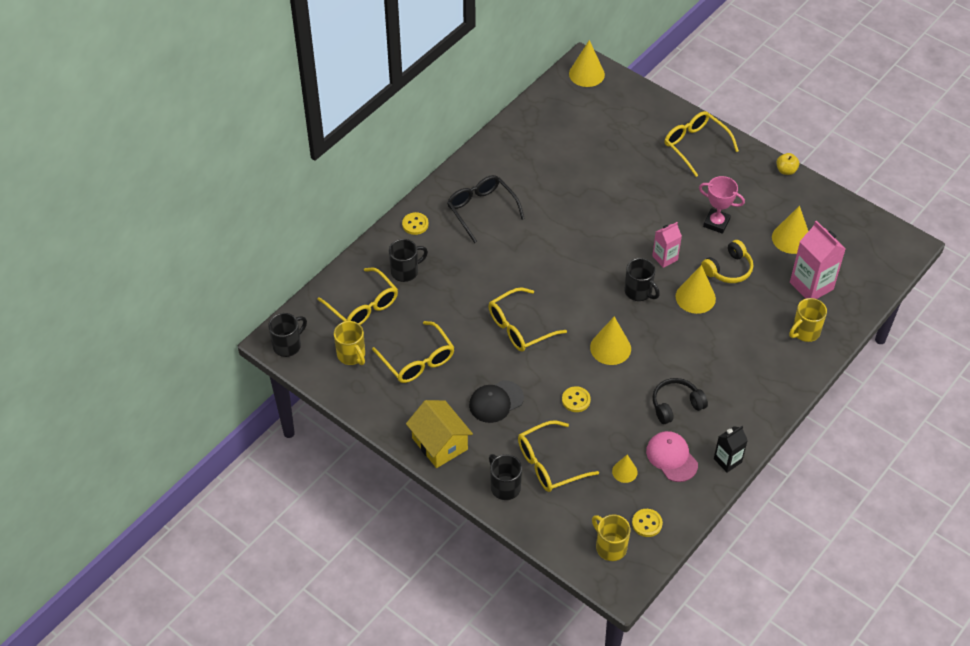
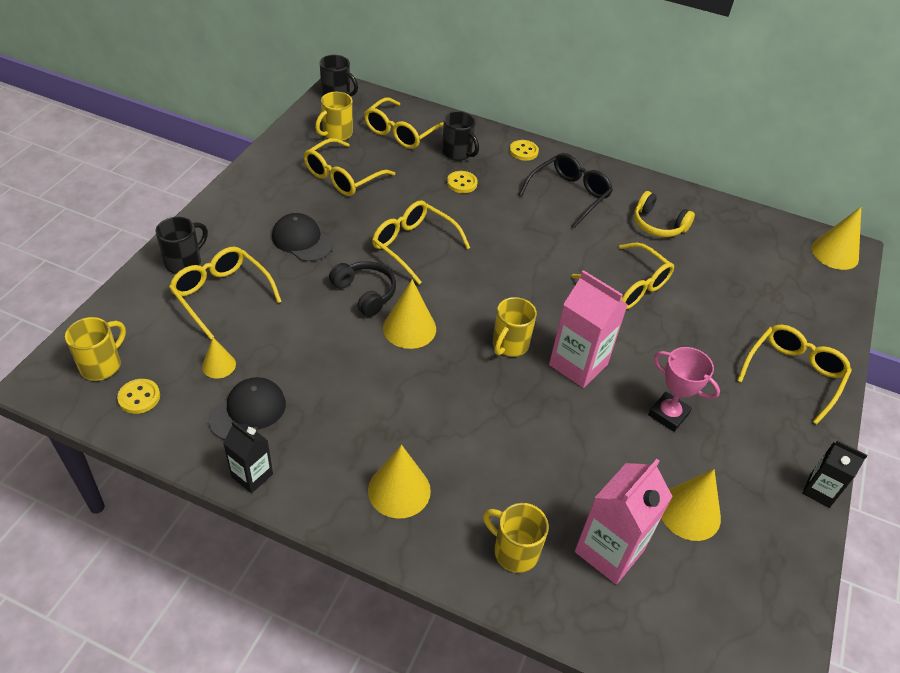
camera: 70 degrees right, 5 degrees down
(439, 444) = (236, 206): yellow house -> none
(576, 400) = (320, 306): yellow button -> yellow button (462, 183)
(595, 205) = (628, 286): none -> yellow glasses
(639, 292) = (509, 345): black mug -> yellow mug
(665, 258) = (578, 365): pink carton -> pink carton, size x1.68
(671, 457) = (248, 411): pink cap -> black cap
(676, 405) = (335, 405): black headphones -> black headphones (365, 293)
(695, 297) = (525, 405): yellow cone -> yellow cone (399, 490)
(716, 223) = (668, 414): pink trophy -> pink trophy turned 60 degrees counterclockwise
(728, 269) = (592, 438): yellow headphones -> yellow headphones (658, 225)
(786, 170) = (819, 491): yellow apple -> black carton

